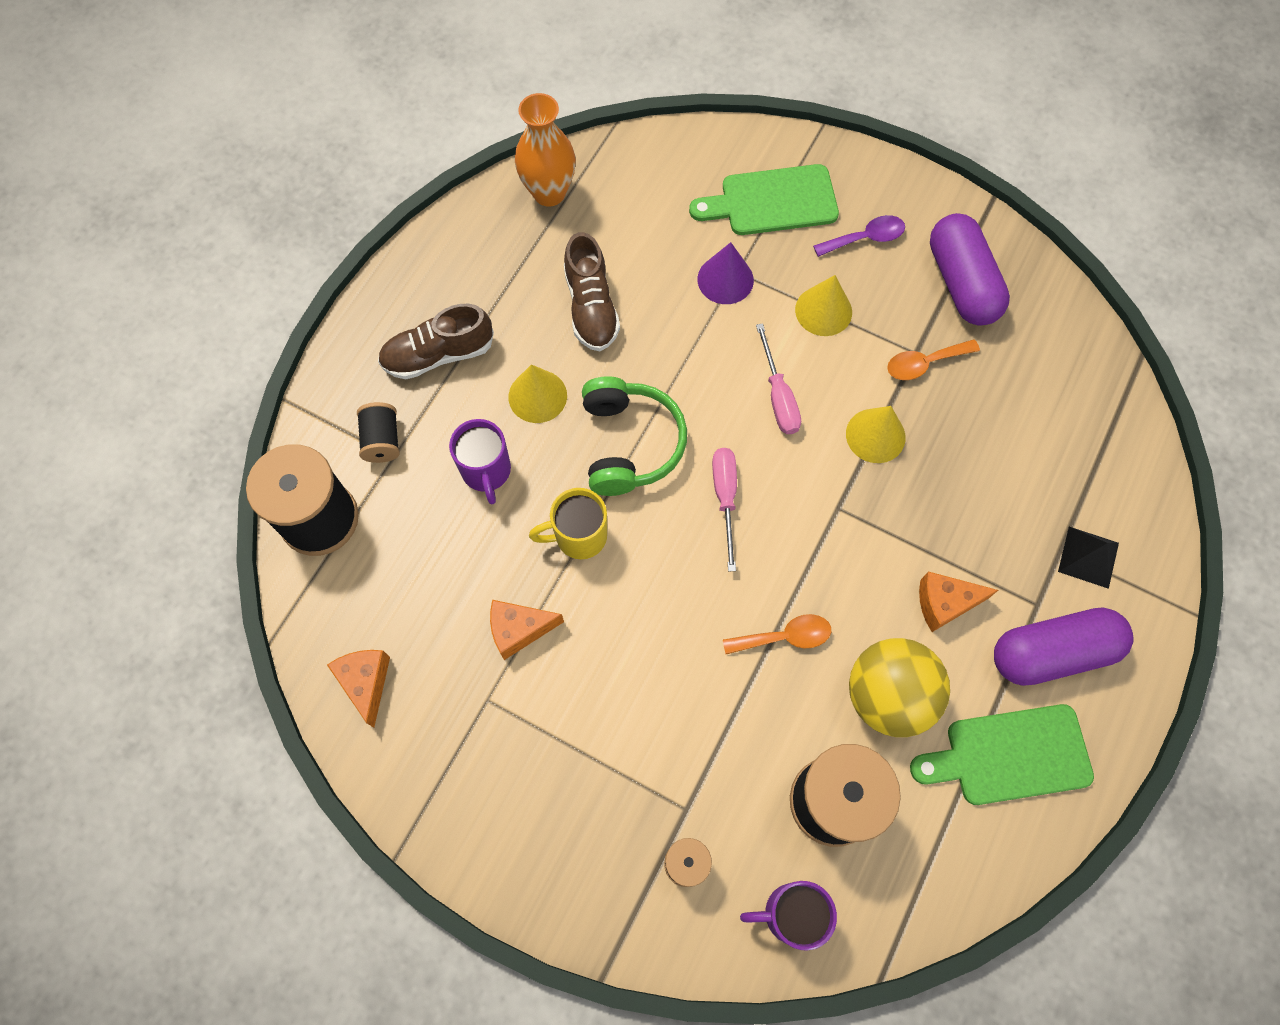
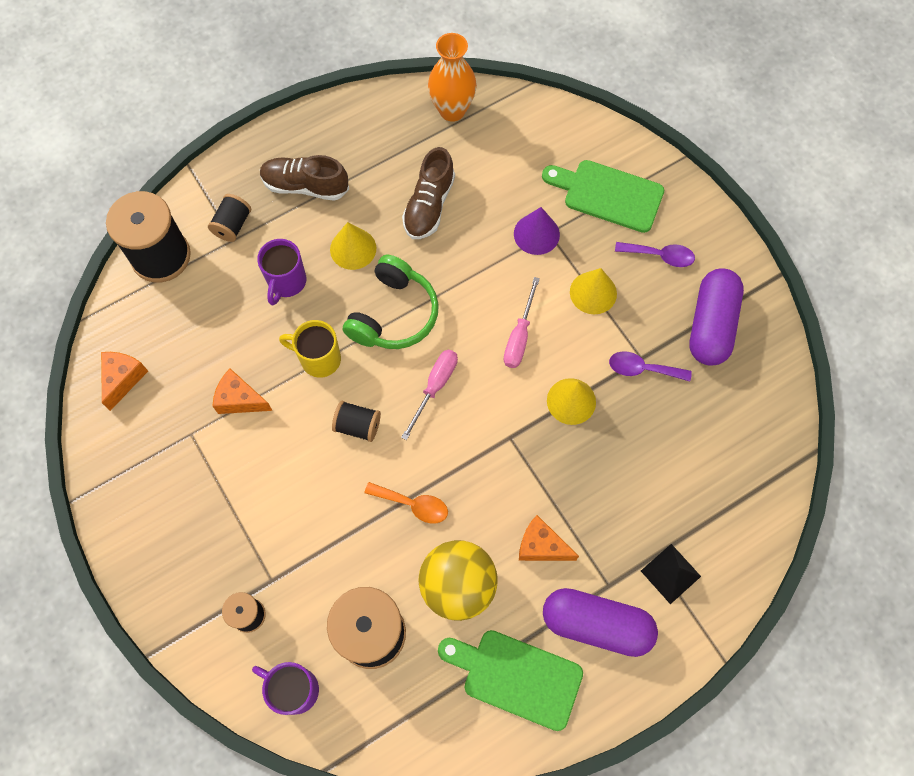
camera: 30 degrees right, 0 degrees up
(669, 586) = (357, 426): none -> black spool
(924, 363) = (642, 369): orange spoon -> purple spoon

